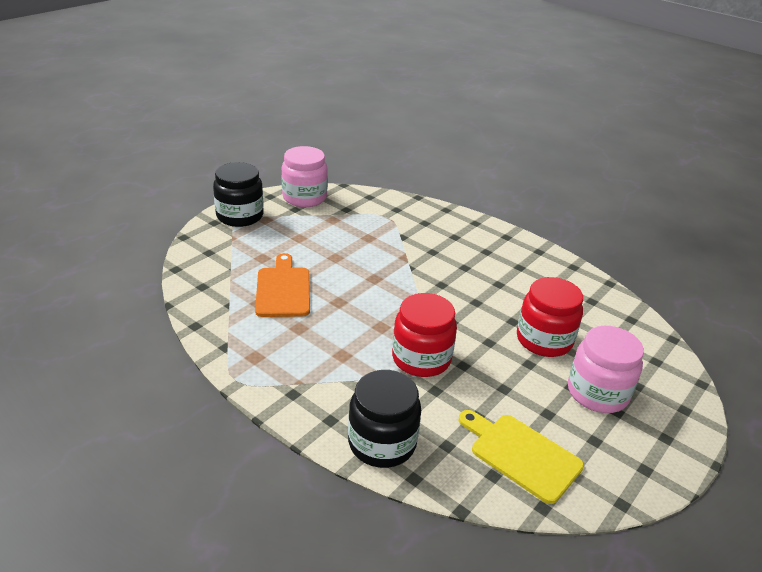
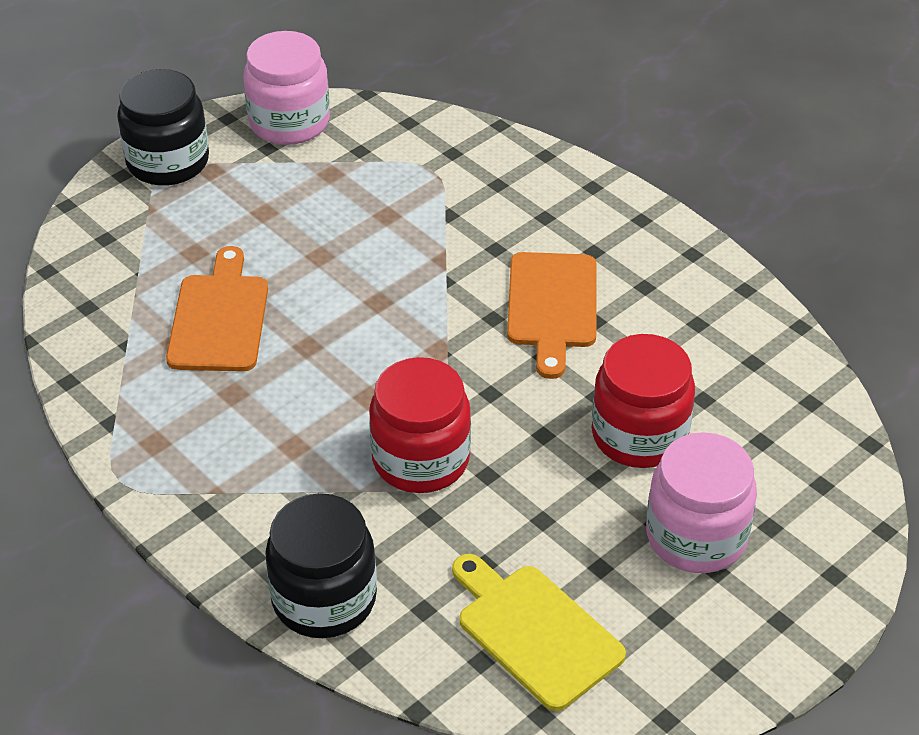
camera: 10 degrees right, 10 degrees up
(472, 277) = (552, 306): none -> orange cutting board

